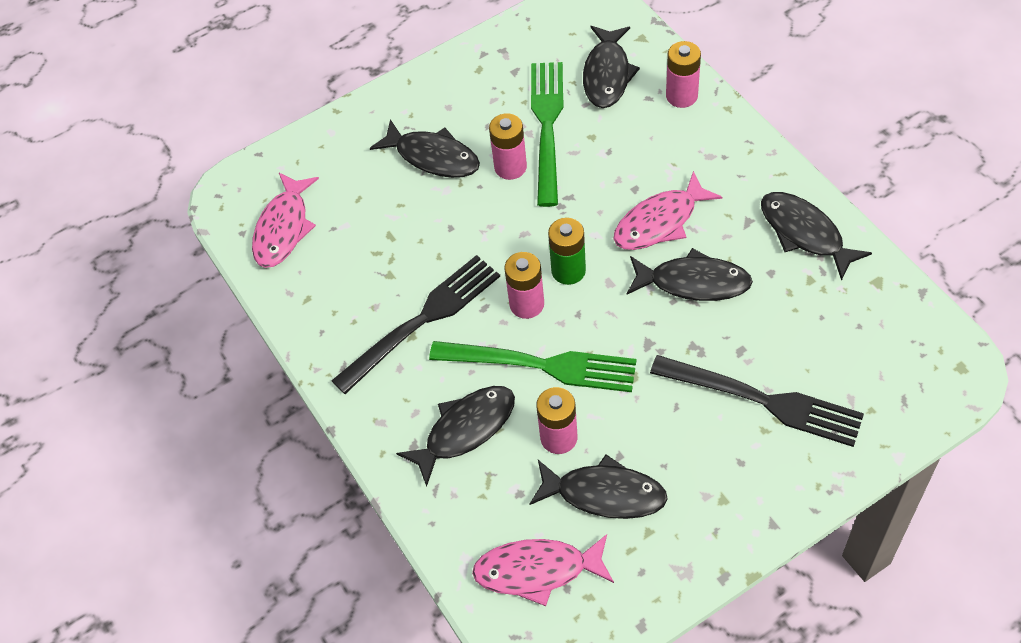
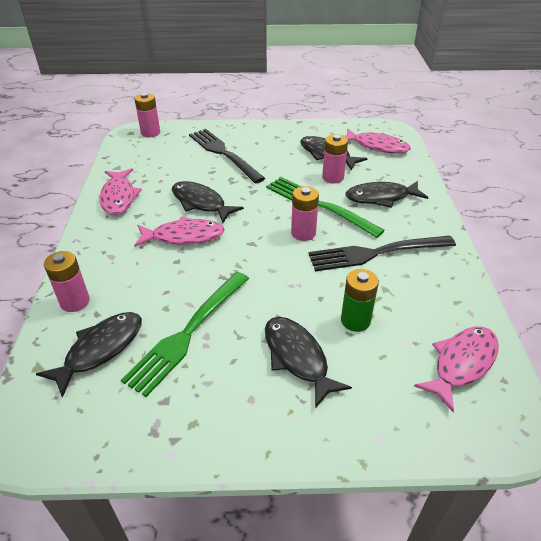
camera: 155 degrees left, 15 degrees down
(510, 167) = (243, 317): pink battery -> pink battery (150, 133)
(568, 270) = (263, 238): green battery -> green battery (355, 320)
(805, 233) = (119, 197): black fish -> pink fish

